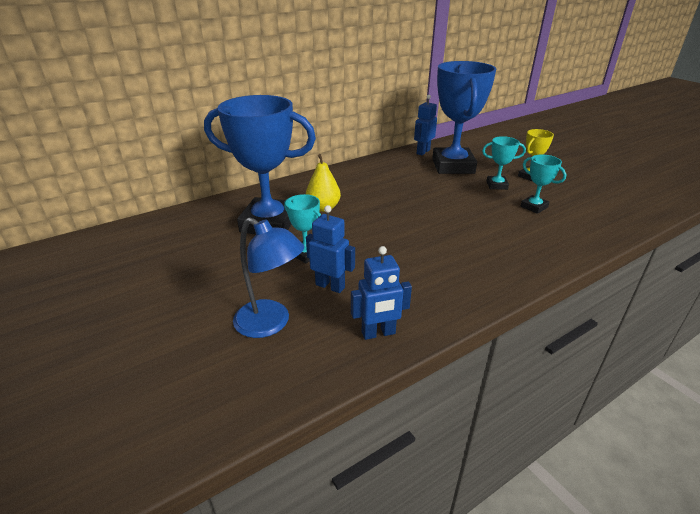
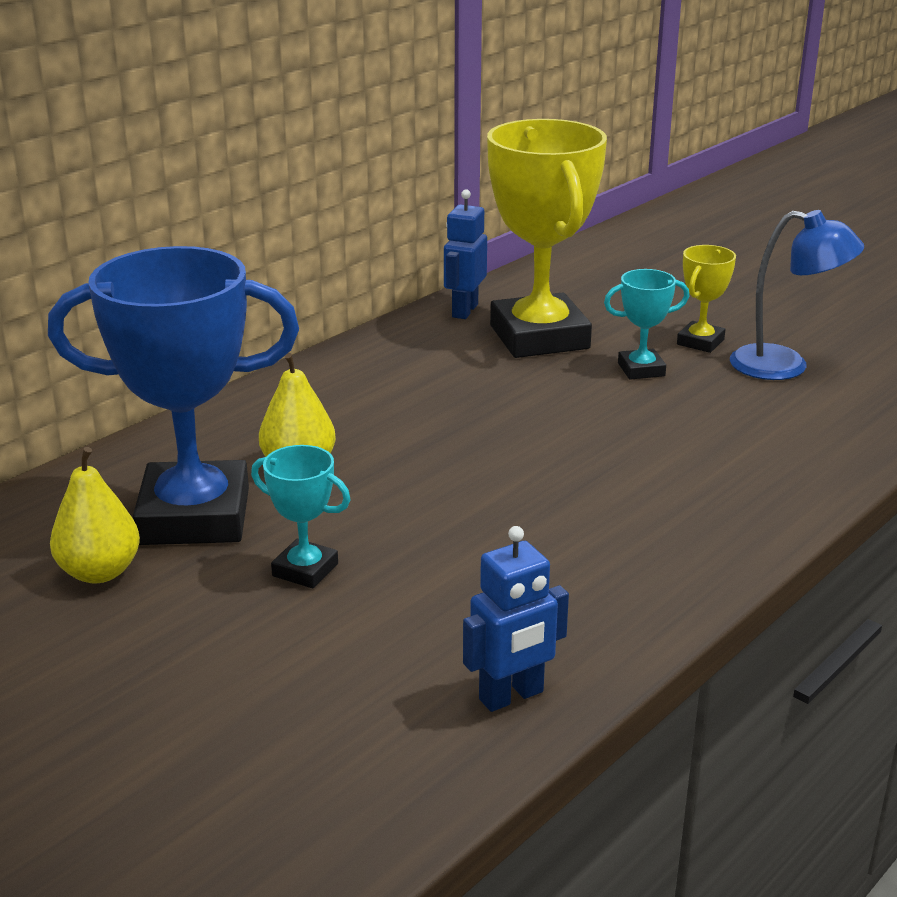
camera: 15 degrees left, 5 degrees down
(218, 241) = (99, 572): none -> yellow pear
(270, 324) = (296, 716): blue lamp -> blue lamp (785, 366)
(330, 286) = (383, 625): blue robot -> none
(453, 166) = (539, 337): blue trophy -> yellow trophy
(534, 207) = (725, 407): turquoise trophy -> none

